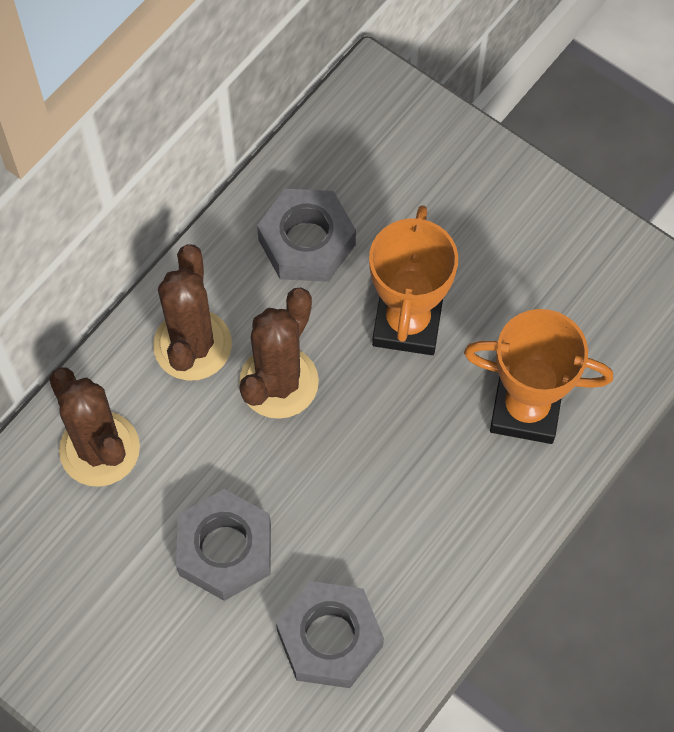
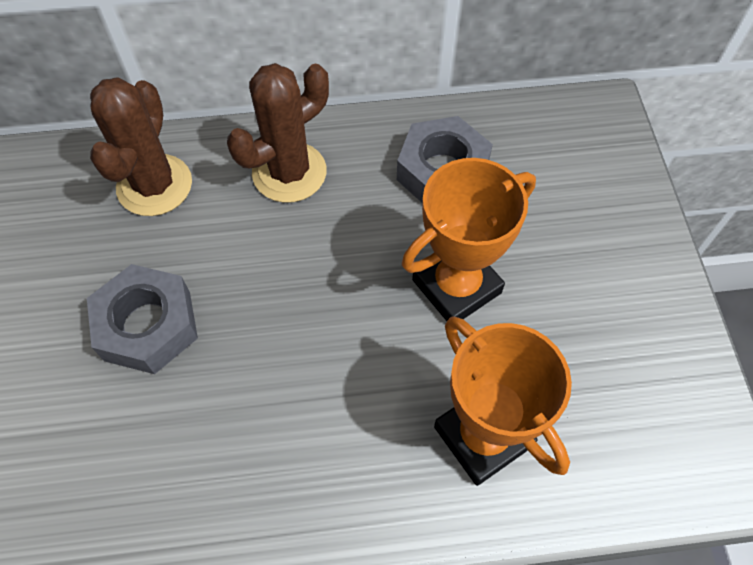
camera: 45 degrees right, 5 degrees down
(279, 382) = (317, 246): brown cactus -> none
(329, 639) = (136, 466): grey nut -> none

